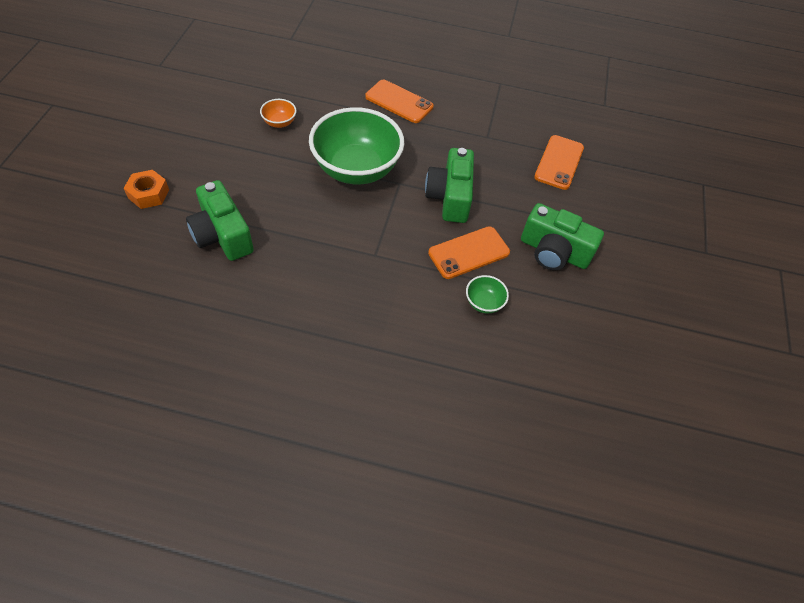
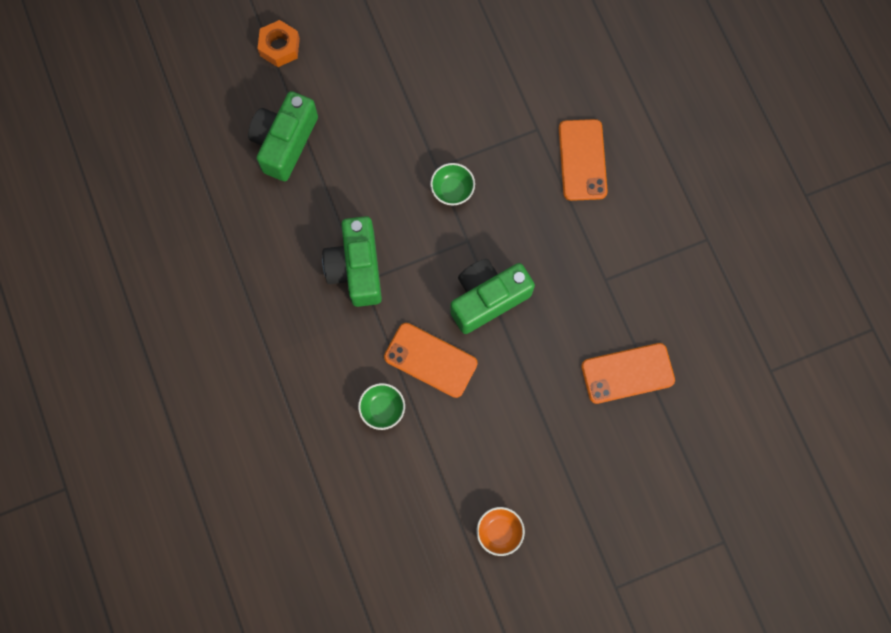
camera: 60 degrees right, 20 degrees up
(279, 123) = (454, 76): orange bowl -> orange bowl (499, 532)
(356, 169) = (452, 190): green bowl -> green bowl, size x0.41
(554, 252) = (494, 436): green camera -> green camera (356, 268)

